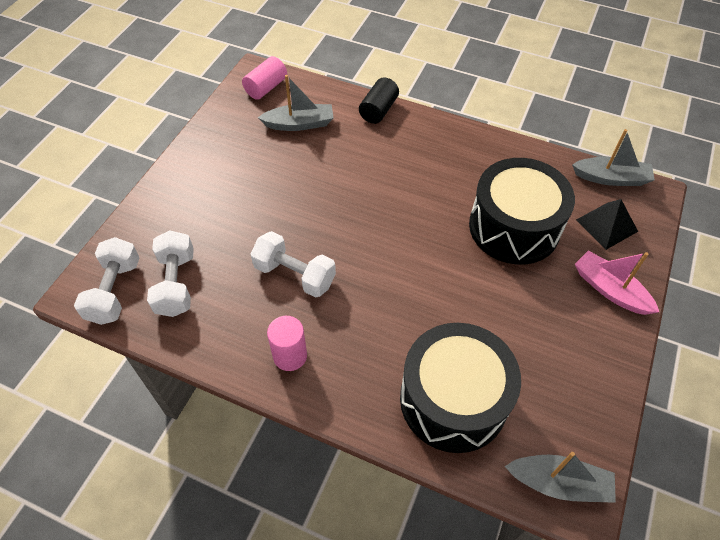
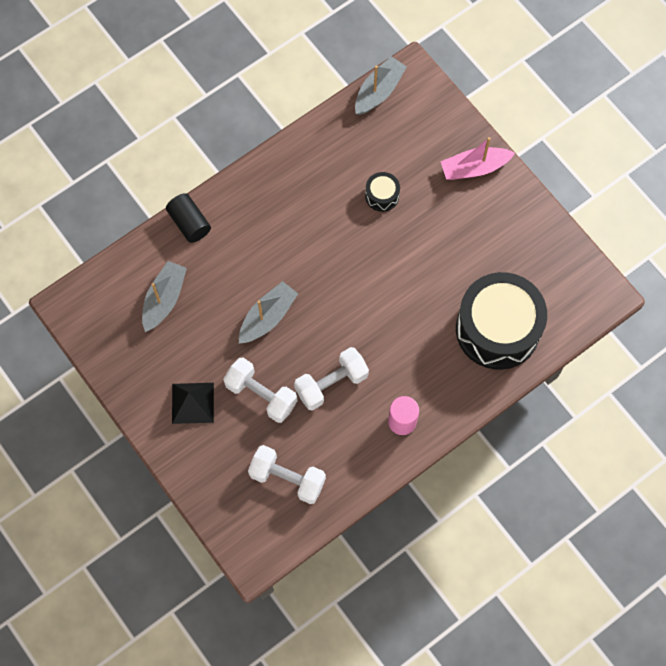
camera: 60 degrees left, 15 degrees up
(115, 291) = (267, 529): white dumbbell -> white dumbbell (261, 395)
(266, 88) = (95, 306): pink cylinder -> none
(514, 227) = (382, 196): black drum -> black drum, size x0.42
(559, 483) = (587, 300): grey boat -> grey boat (267, 317)
(606, 225) = (420, 128): black pyramid -> black pyramid (192, 403)

